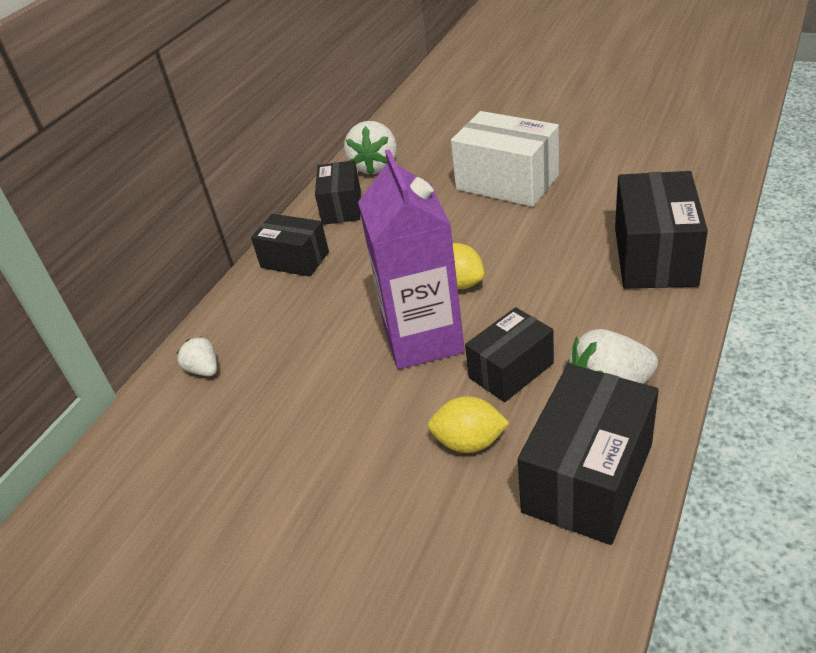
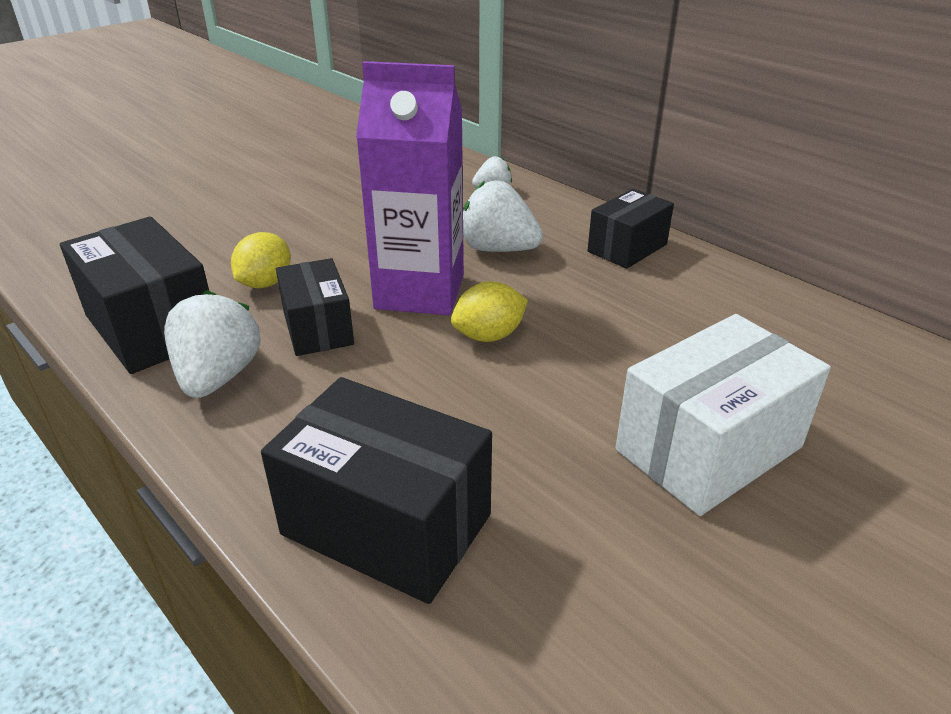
camera: 105 degrees right, 5 degrees down
(342, 207) = (725, 293): black box -> none
(375, 166) = (830, 338): white strawberry -> white strawberry (498, 249)

